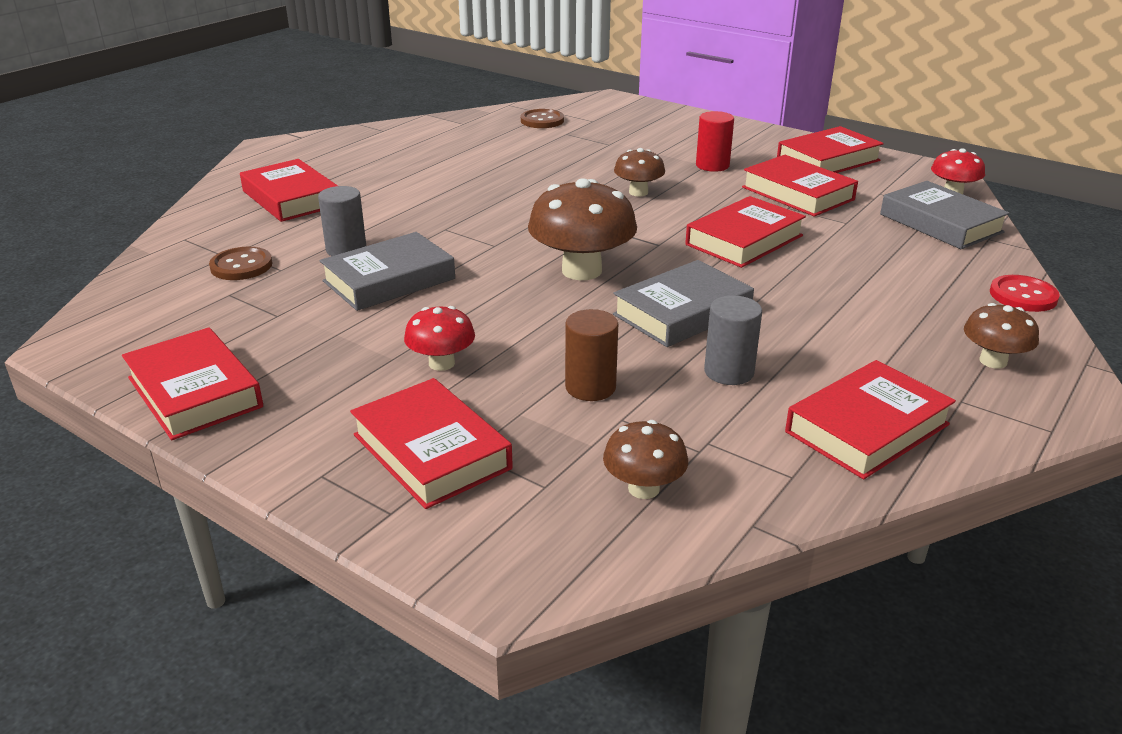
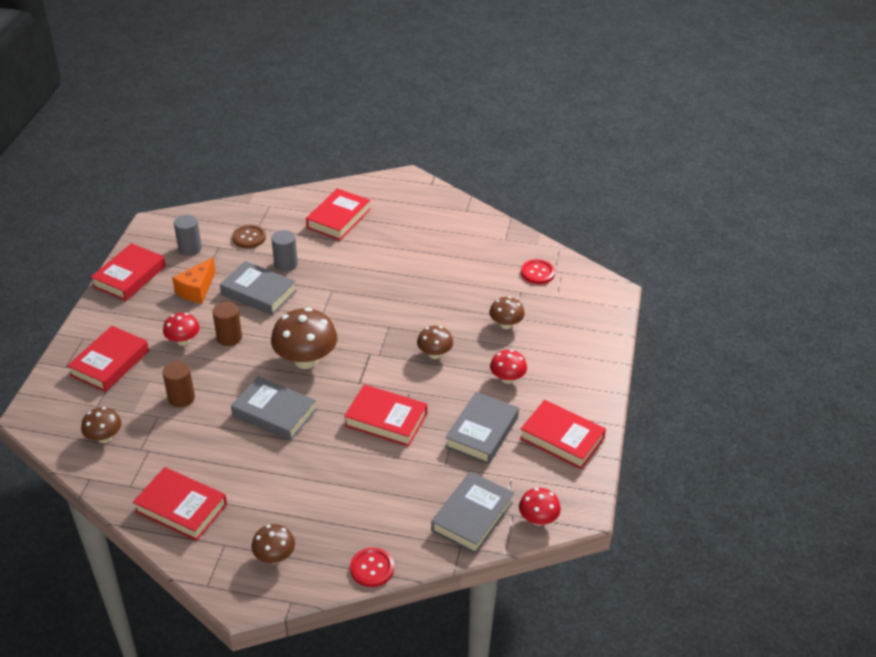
camera: 65 degrees right, 10 degrees up
(318, 330) = (196, 289): none -> orange cheese
(474, 321) = (229, 337): none -> brown cylinder
(542, 120) = (537, 273): brown button -> red button
(617, 149) = (506, 324): none -> brown mushroom
(712, 165) = (507, 378): red cylinder -> red mushroom
(729, 372) = (216, 445): grey cylinder -> grey cylinder (190, 249)
(797, 193) = (482, 432): red book -> grey book

